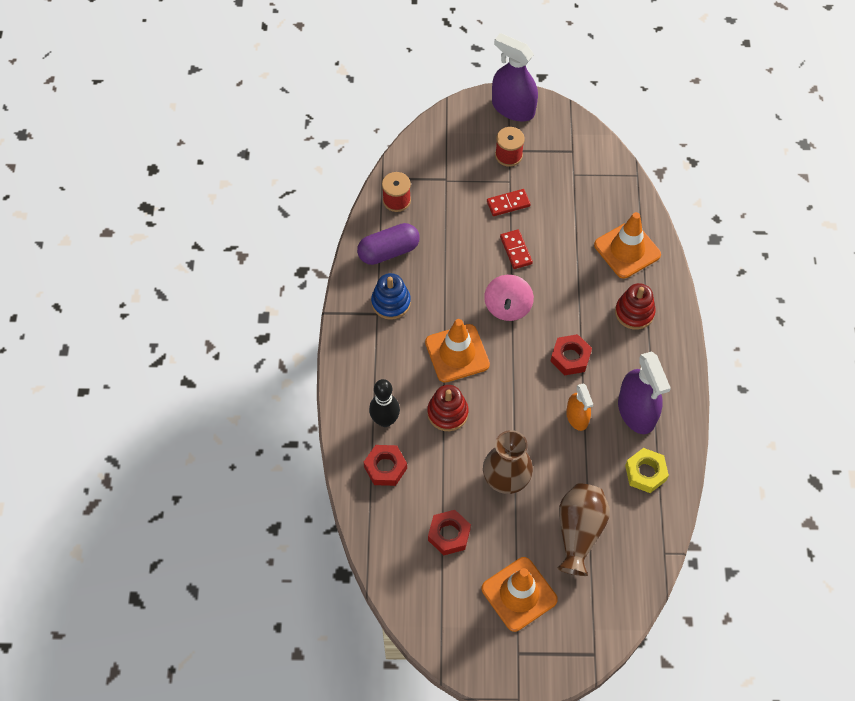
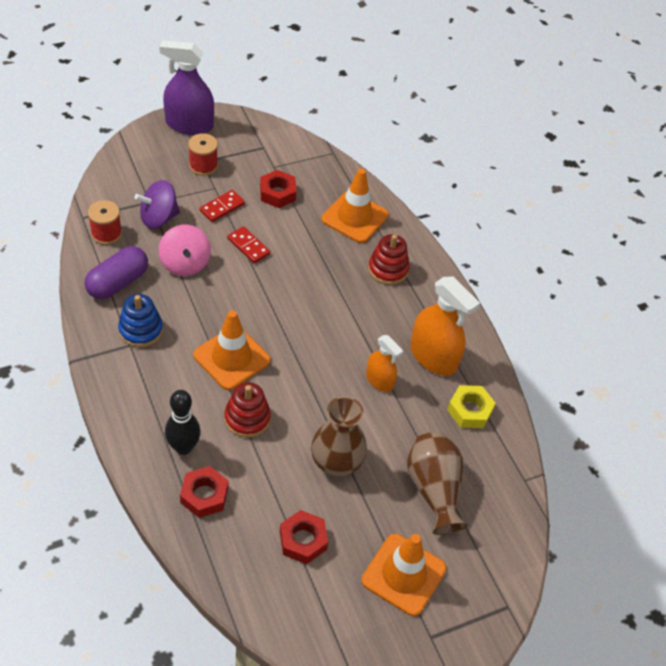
camera: 30 degrees left, 10 degrees down
(447, 198) = (159, 218): none -> purple spinning top
(507, 307) = (263, 299): pink spinning top -> pink spinning top (185, 263)
(570, 358) = (347, 327): red nut -> red nut (277, 193)
(636, 411) = (433, 357): purple spray bottle -> orange spray bottle

